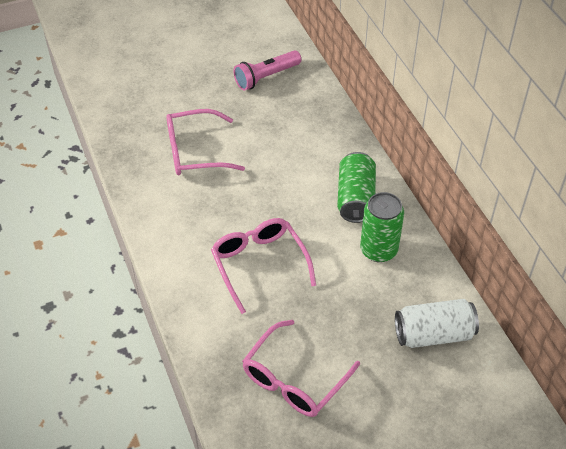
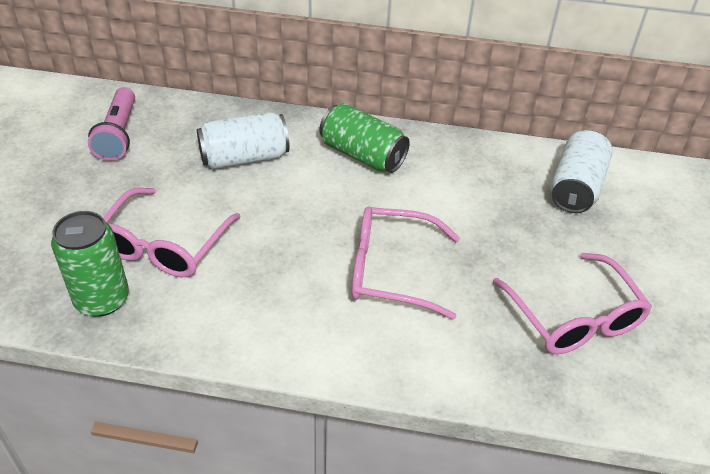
camera: 60 degrees left, 5 degrees down
(298, 143) = (244, 158): none -> white can
(378, 250) = (444, 172): green can -> green can (102, 299)

